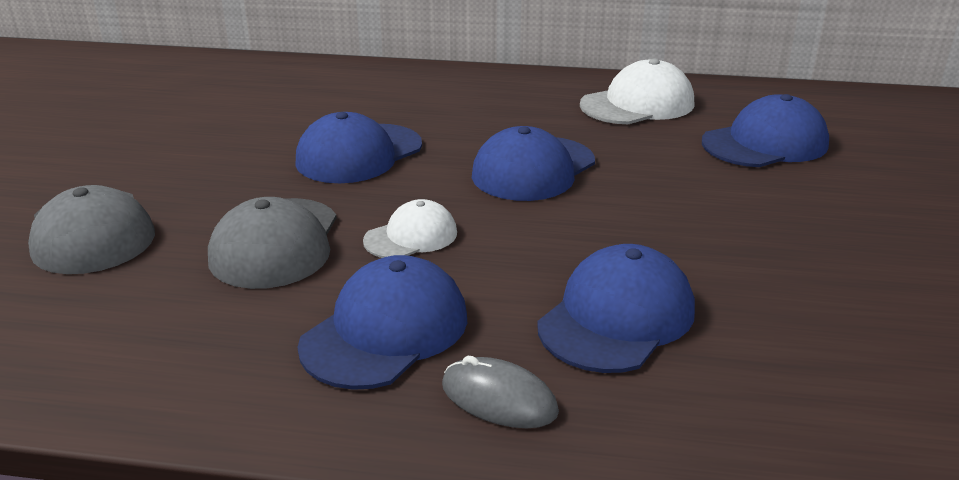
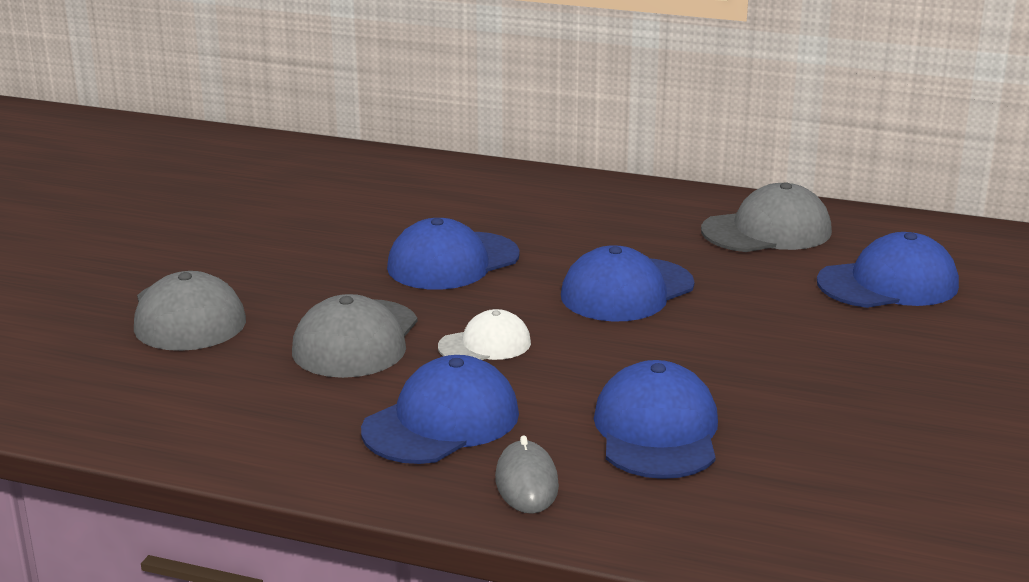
camera: 10 degrees right, 5 degrees down
(499, 399) = (526, 482): grey mouse -> grey mouse turned 45 degrees clockwise
(617, 317) = (657, 431): blue cap -> blue cap turned 45 degrees counterclockwise
(637, 104) = (767, 231): white cap -> grey cap

